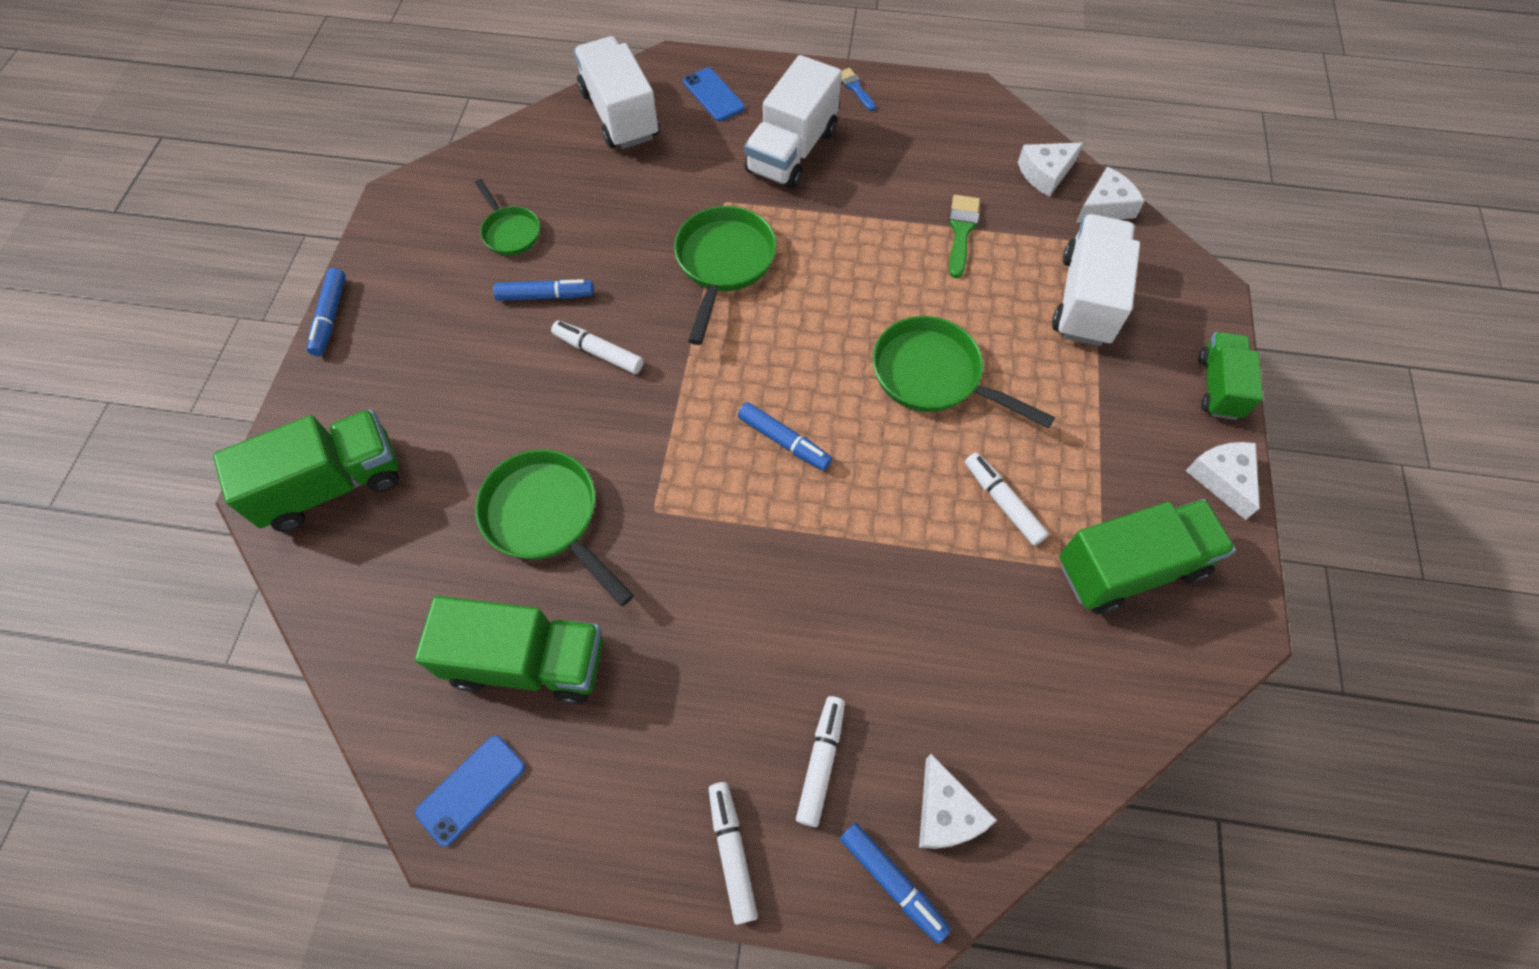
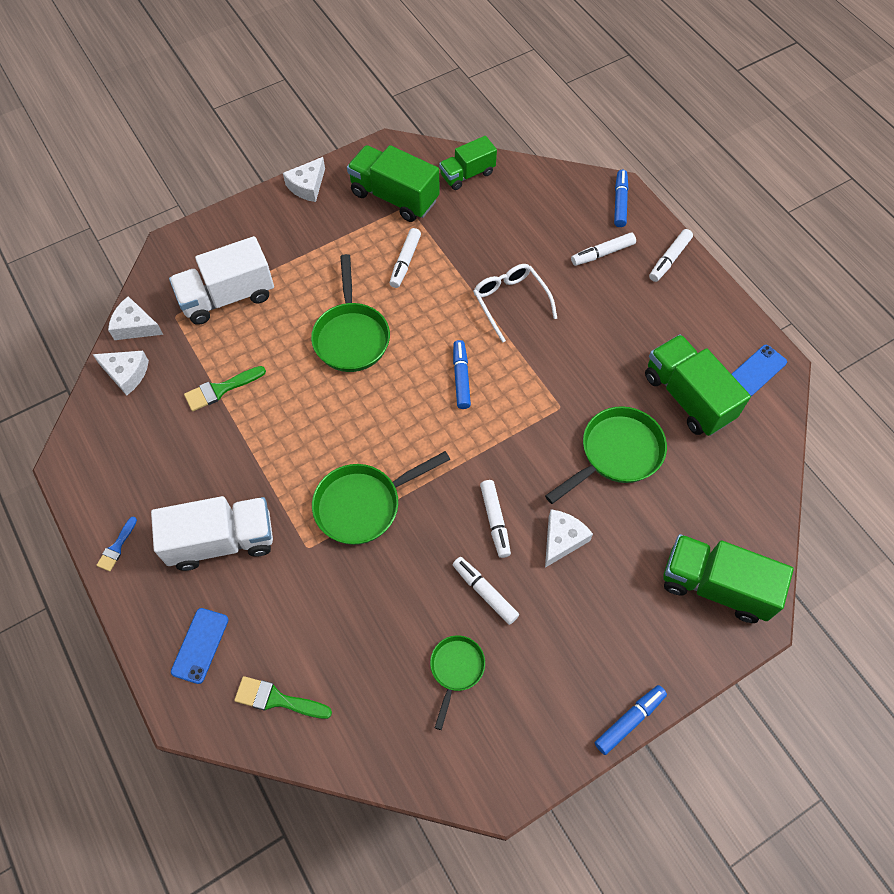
camera: 130 degrees left, 0 degrees up
(471, 789) = (757, 371): blue phone -> blue phone turned 45 degrees counterclockwise
(545, 296) = (485, 592): blue marker -> white marker
(547, 518) = (616, 454): green pan -> green pan turned 135 degrees counterclockwise
(620, 115) = (277, 699): white truck -> green brush
(840, 574) = (510, 302): none -> white glasses
(946, 813) = (575, 201): white cheese -> white cheese (562, 539)
(1218, 387) = (245, 212): green truck -> green truck (467, 174)

